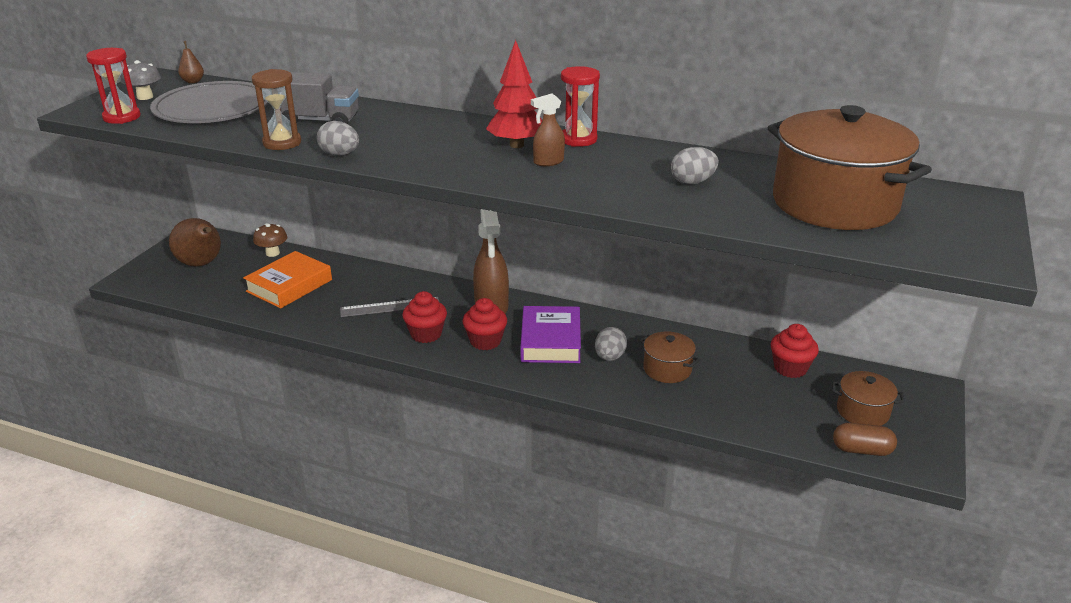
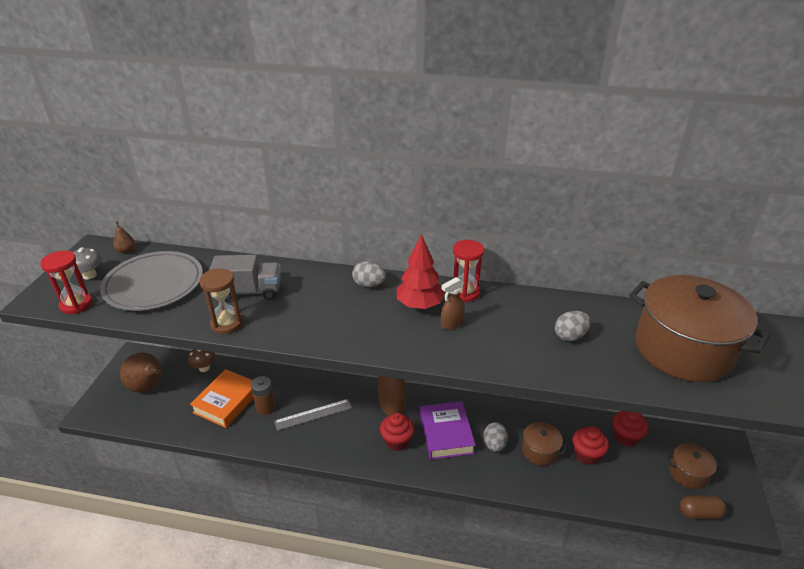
camera: 10 degrees left, 5 degrees up
(334, 295) = (265, 407): none -> brown battery
(340, 155) = (280, 334): grey egg -> grey egg (369, 285)
(426, 334) = (349, 440): red cupcake -> red cupcake (586, 454)

